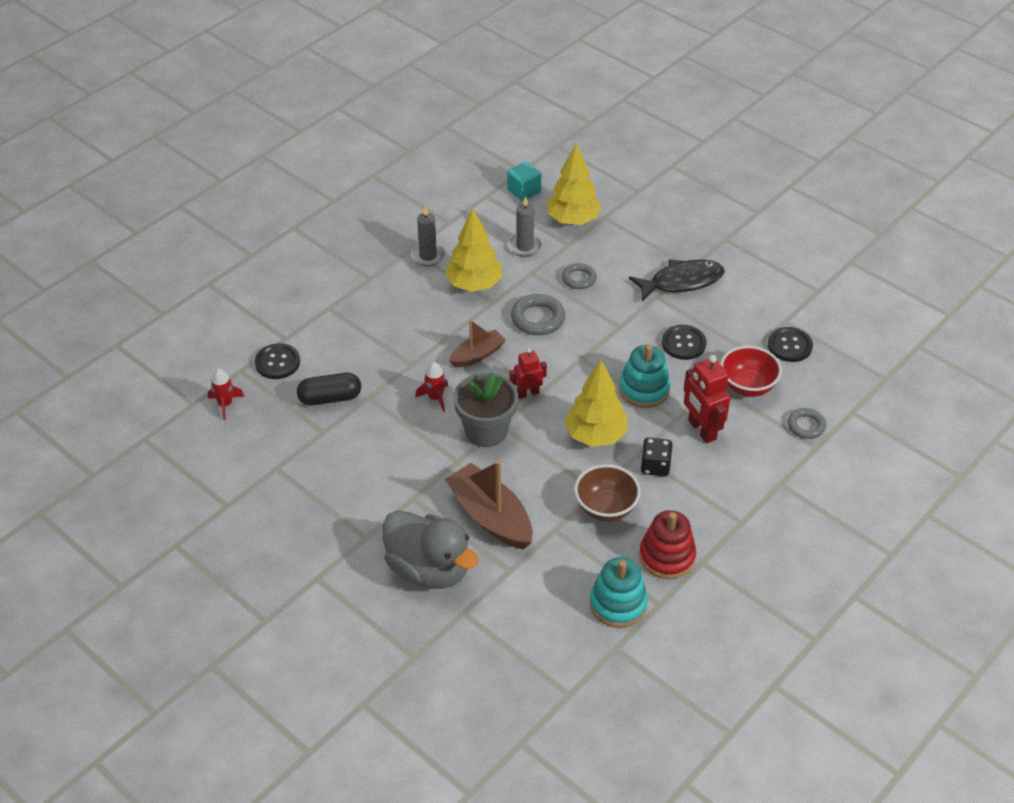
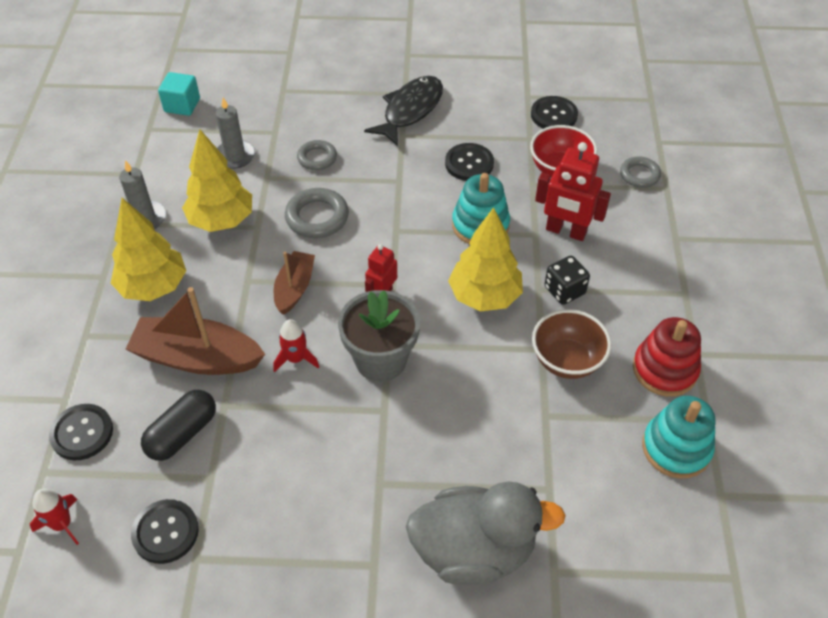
camera: 40 degrees left, 5 degrees up
(273, 444) = (165, 532): none -> black button
(490, 516) = (474, 446): brown boat -> brown boat (197, 358)
(573, 220) = (256, 107): yellow tree -> yellow tree (153, 286)

